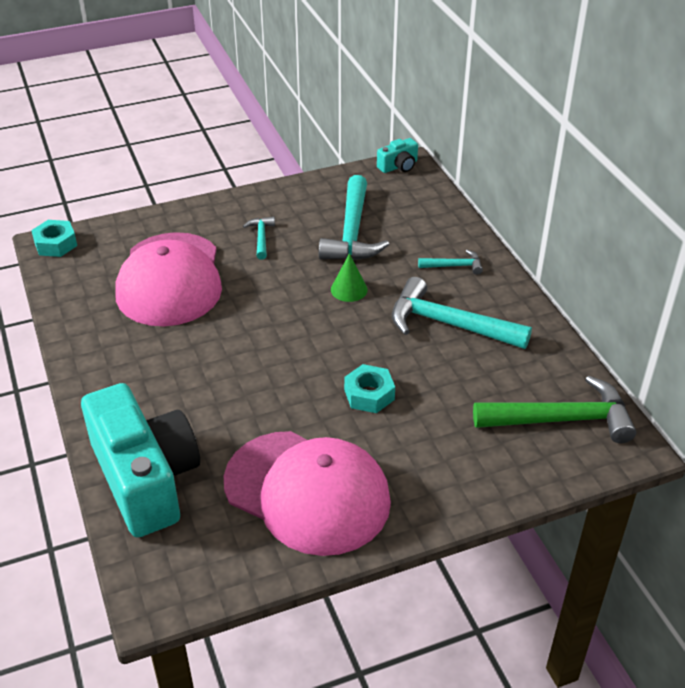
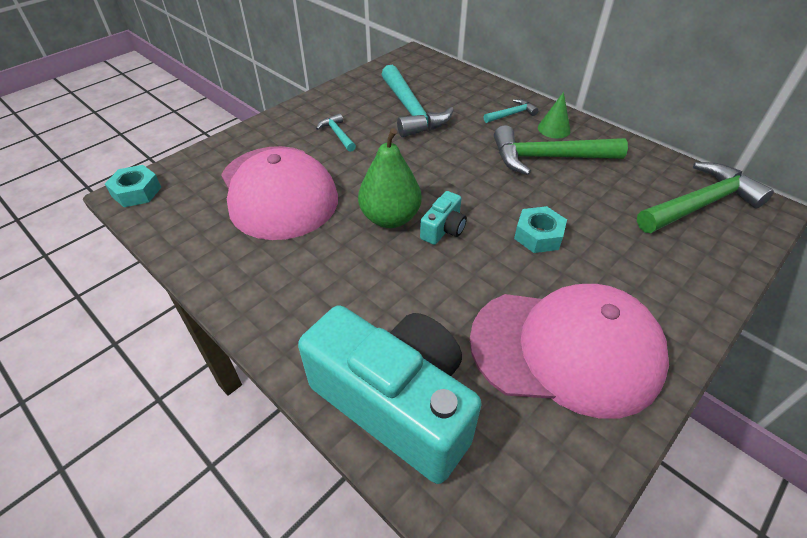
camera: 25 degrees left, 5 degrees up
(249, 335) = (390, 218): none -> green pear
(349, 289) = (445, 154): green cone -> green cone (554, 129)
(398, 166) = (407, 57): turquoise camera -> turquoise camera (443, 229)
(449, 324) = (548, 158): turquoise hammer -> green hammer

